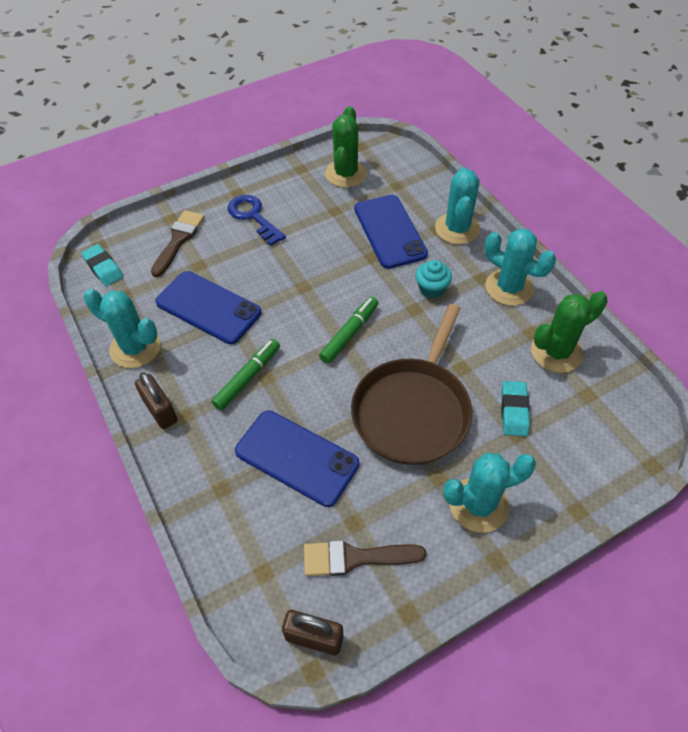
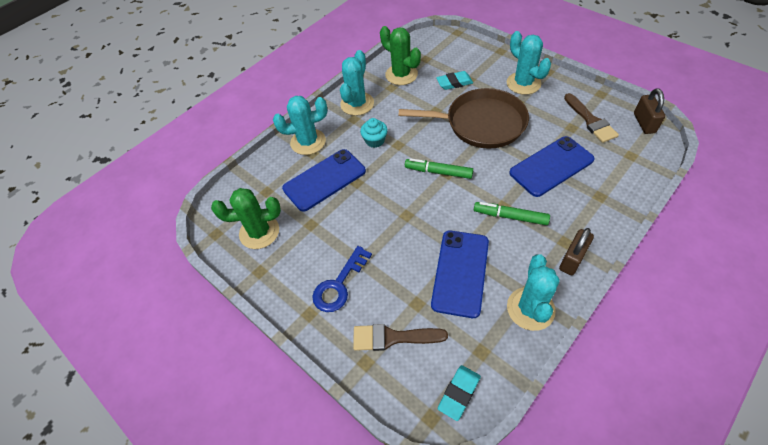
camera: 105 degrees left, 0 degrees up
(296, 457) = (551, 166): blue phone -> blue phone turned 45 degrees clockwise

